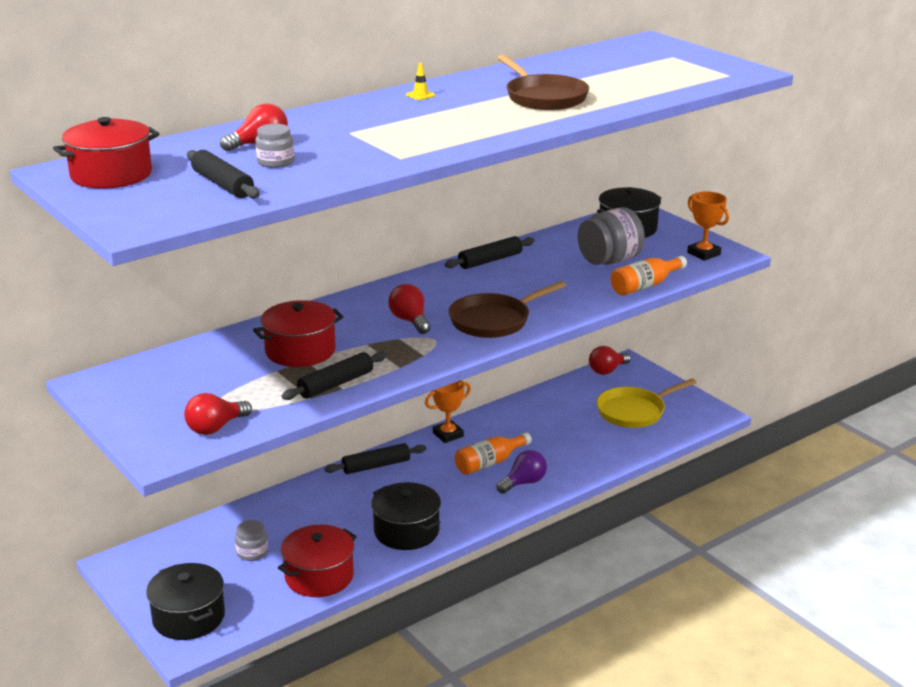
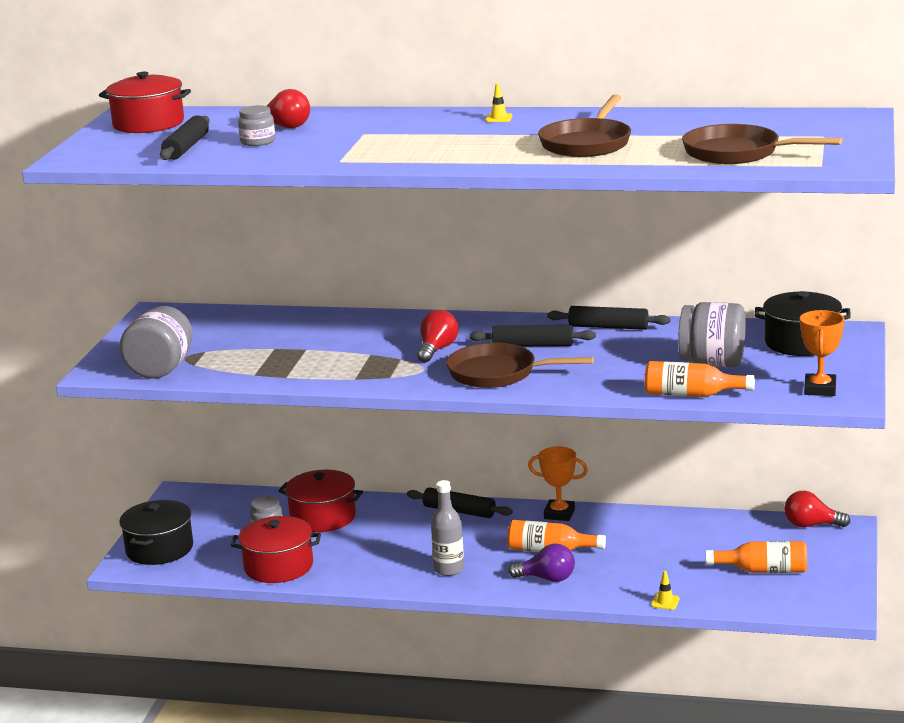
camera: 50 degrees right, 5 degrees down
(215, 428) = (161, 369): red light bulb -> grey jar
(300, 351) = (317, 341): red pot -> red pot (323, 517)
(335, 384) = (288, 372): black rolling pin -> black rolling pin (532, 345)
(406, 531) = (391, 568): black pot -> none
(448, 511) = (449, 569): none -> grey bottle
(620, 460) = (665, 602): none -> yellow traffic cone
(634, 411) = (763, 570): yellow pan -> orange bottle
(658, 80) = (737, 153): none -> brown pan

